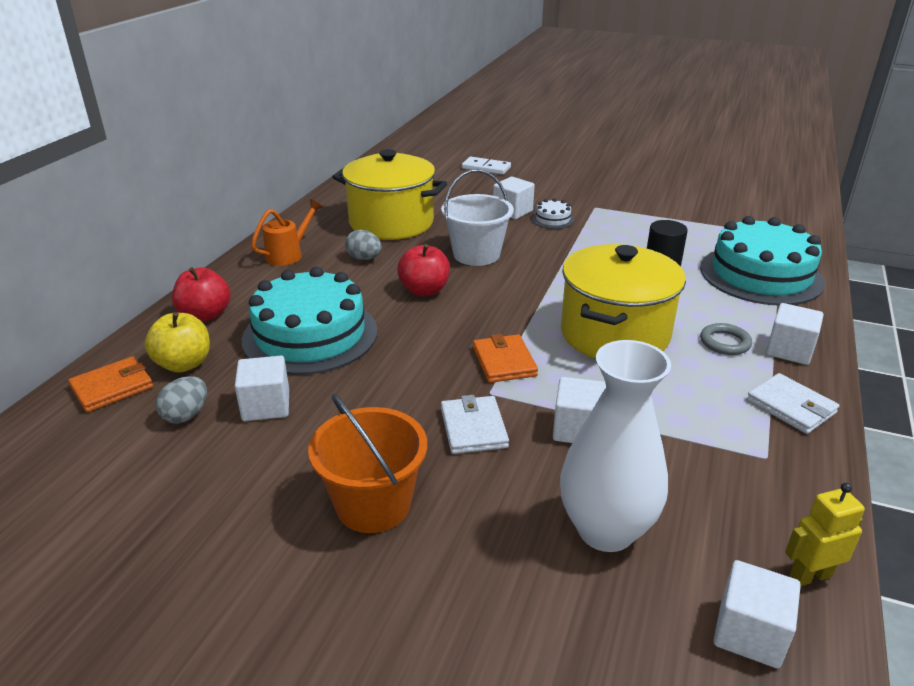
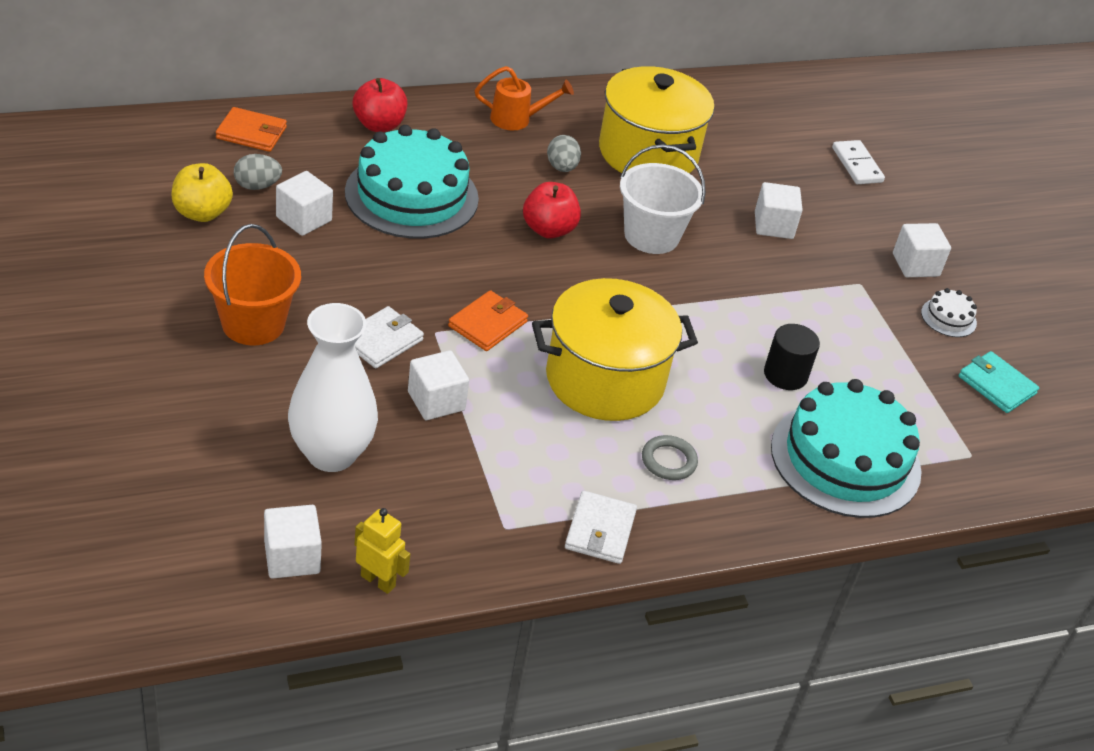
camera: 45 degrees right, 10 degrees up
(184, 364) = (309, 151): yellow apple -> yellow apple (202, 213)
(552, 219) = (790, 261): white cake -> white cake (948, 318)
(720, 204) = (996, 385): none -> turquoise wallet
(789, 350) = (702, 511): white cube -> white cube (915, 265)

